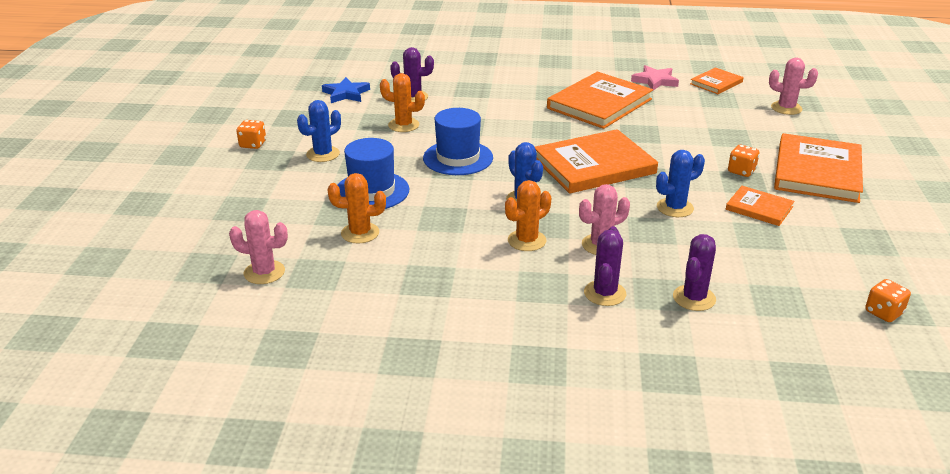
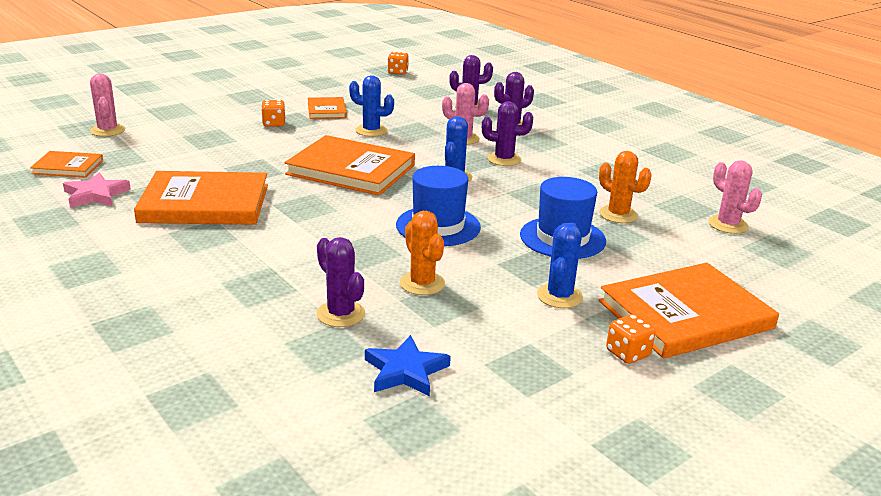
camera: 135 degrees left, 5 degrees down
(323, 154) = (559, 296): blue cactus -> blue cactus turned 75 degrees counterclockwise
(526, 240) = (504, 159): orange cactus -> purple cactus
(817, 172) = (236, 104): orange book -> orange book (685, 315)

